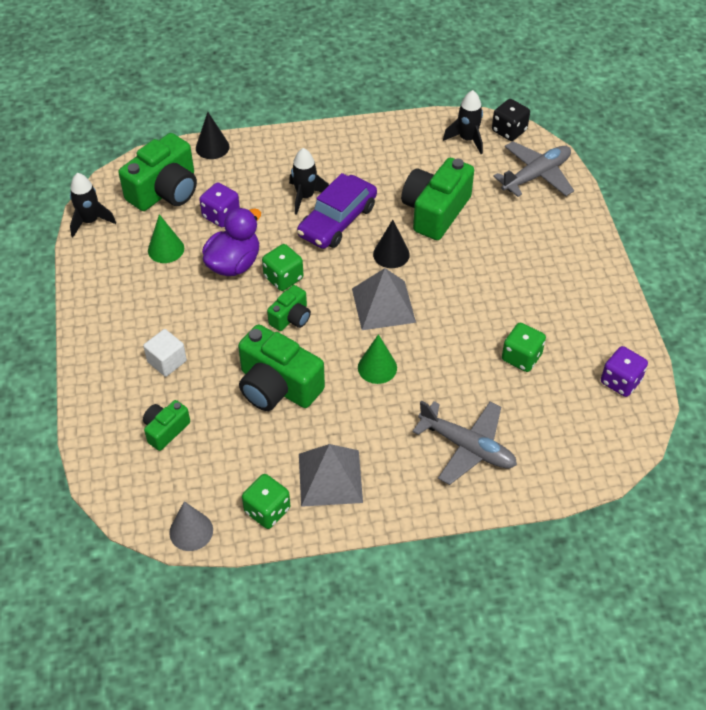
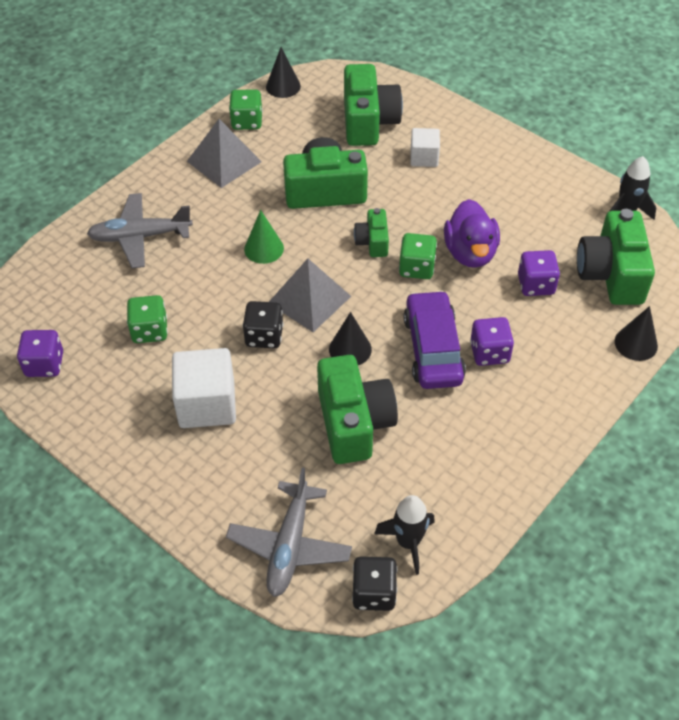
camera: 140 degrees right, 0 degrees up
(165, 430) = (368, 122): green camera -> green camera, size x1.88
(166, 249) = (538, 228): green cone -> none
(191, 531) = (283, 86): grey cone -> black cone
(305, 197) = (489, 353): black rocket -> purple dice
(441, 300) = (264, 336): none -> black dice
(521, 279) = (207, 404): none -> white cube

